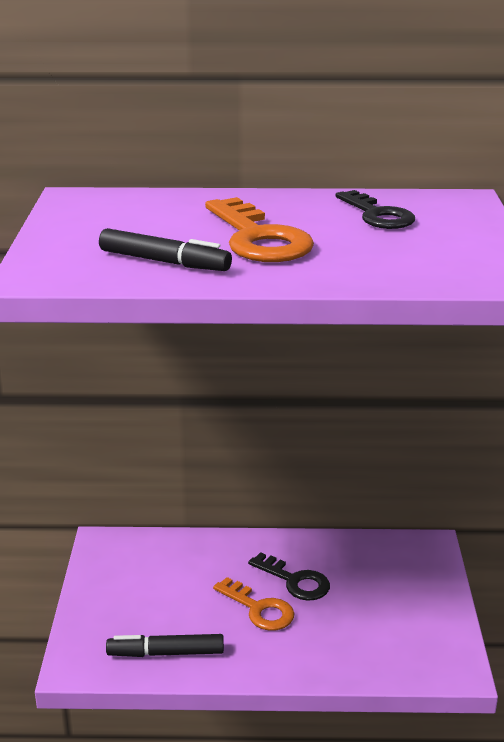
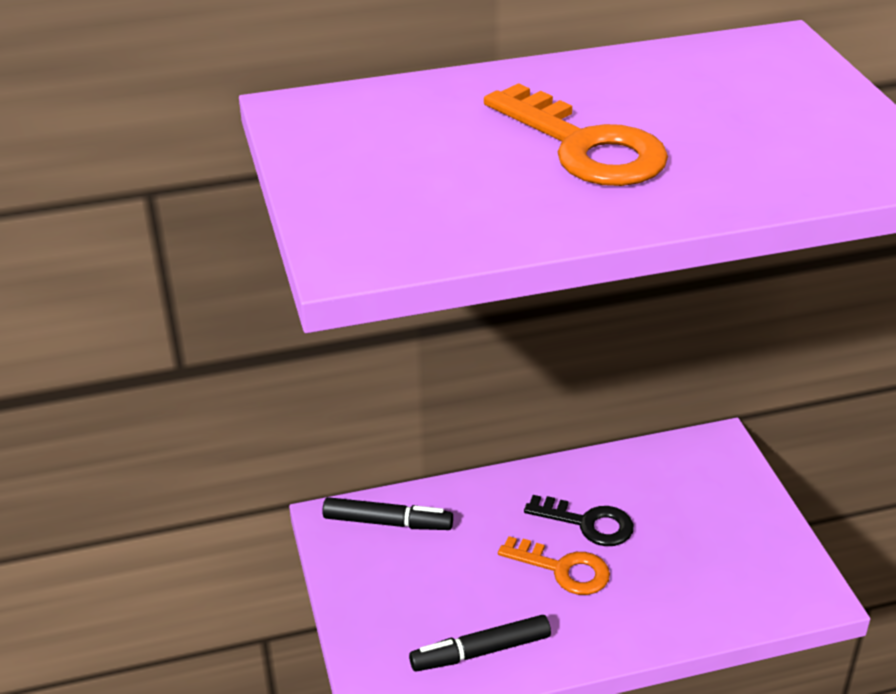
camera: 15 degrees left, 10 degrees up
(163, 262) = (495, 205): black marker -> black marker (387, 522)
(378, 215) = (700, 85): black key -> none

